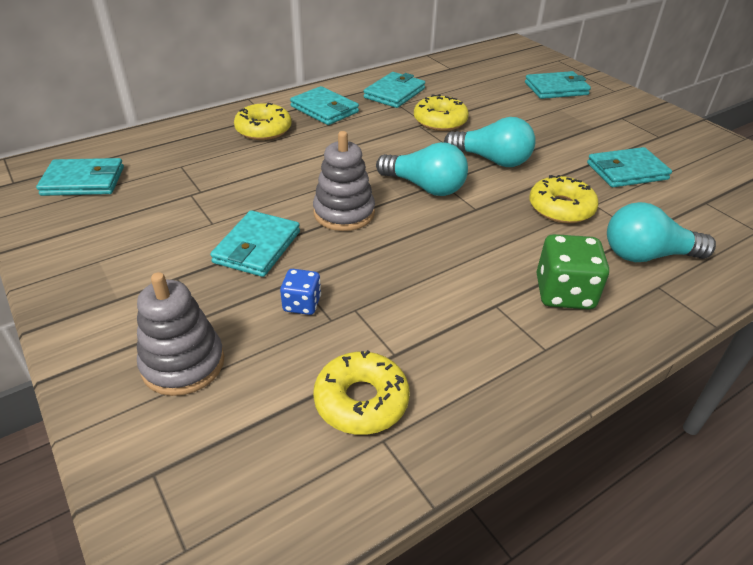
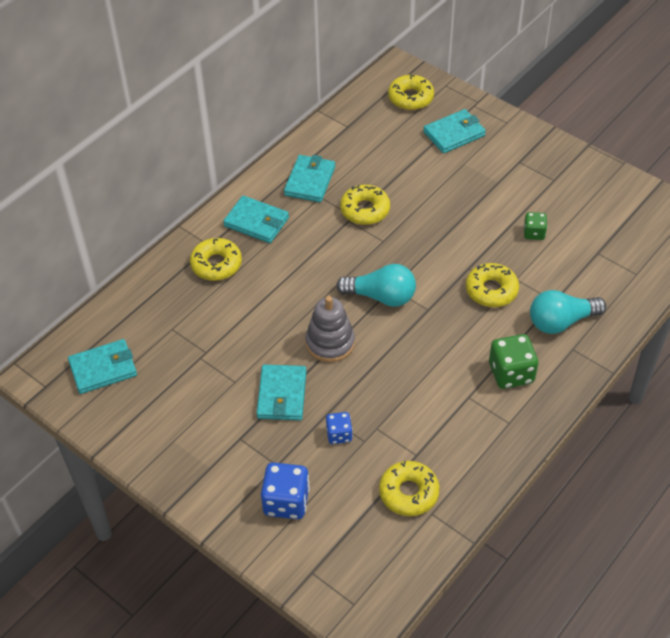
camera: 15 degrees left, 10 degrees up
(183, 364) = (286, 502): grey stacking toy -> blue dice
(491, 160) = (424, 249): turquoise light bulb -> none
(520, 61) = (410, 98): none -> yellow donut
(627, 171) = (534, 233): turquoise wallet -> green dice

